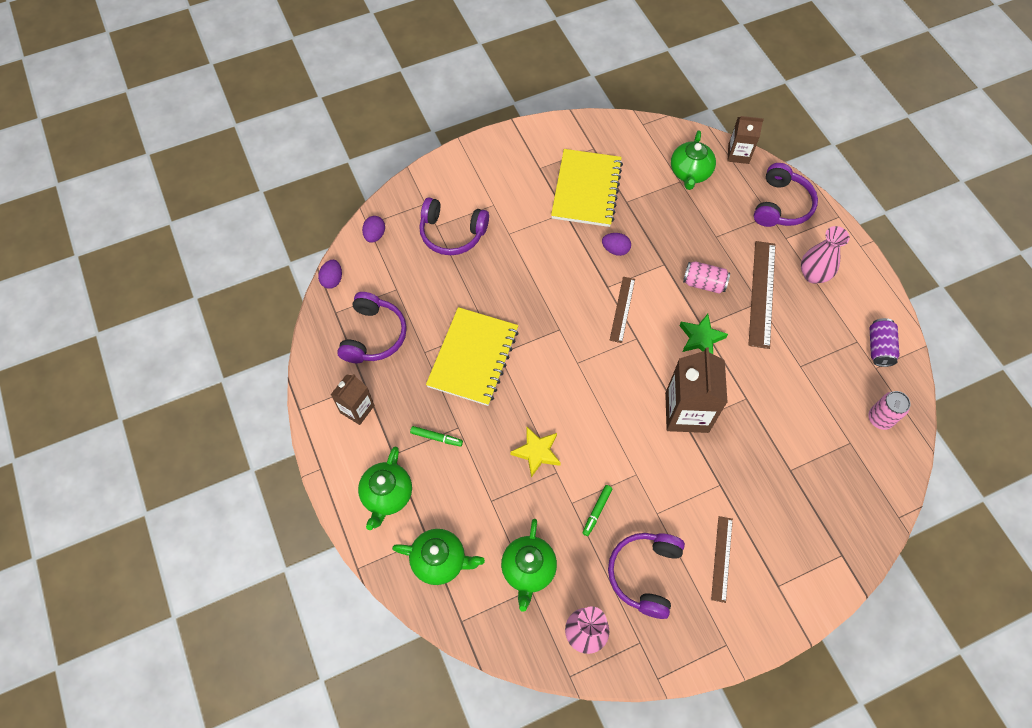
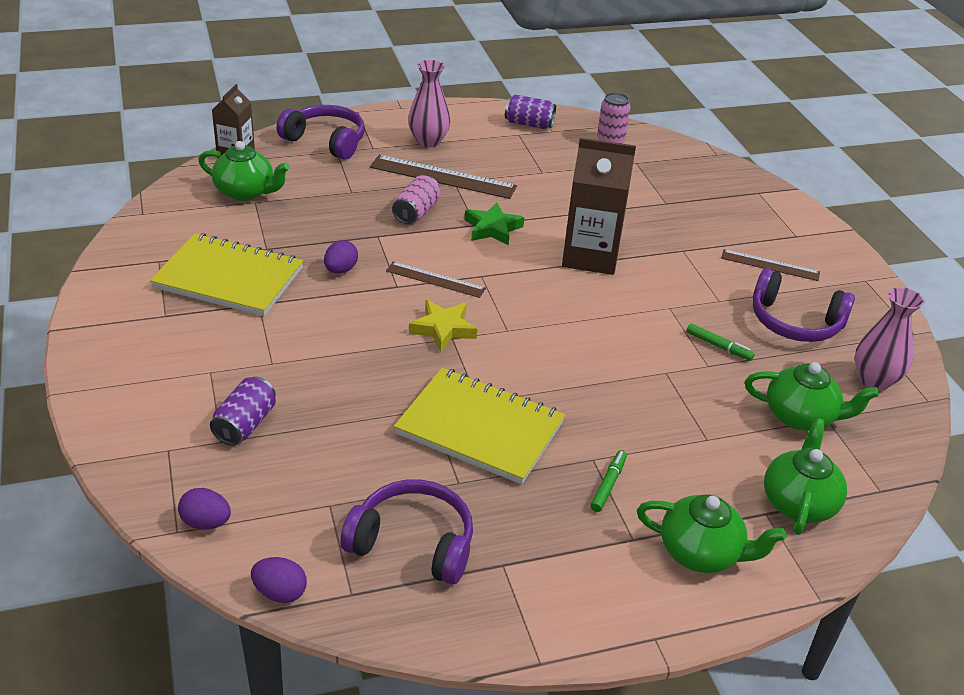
camera: 85 degrees left, 25 degrees down
(357, 409) = (549, 578): brown carton -> none
(452, 233) = (245, 424): purple headphones -> purple can
(537, 452) = (637, 386): yellow star -> yellow star (443, 329)

